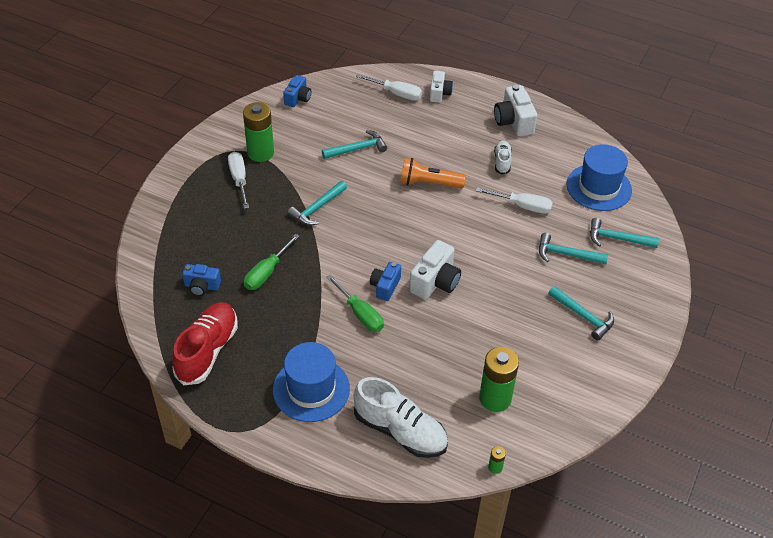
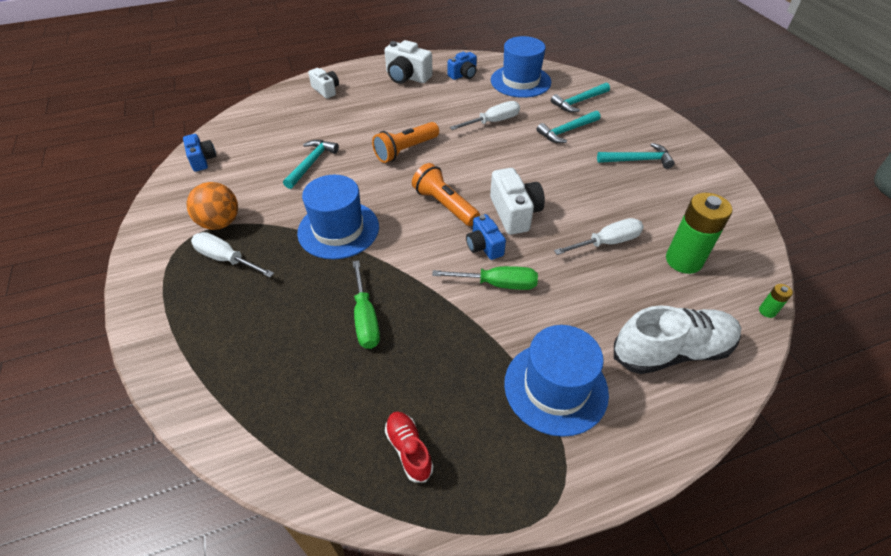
camera: 45 degrees left, 0 degrees up
(202, 286) = (314, 388): blue camera -> blue camera (463, 75)
(207, 351) = (409, 450): red shoe -> red shoe, size x0.51
(260, 153) = (220, 223): green battery -> orange ball
(317, 208) = (338, 229): turquoise hammer -> blue hat
(396, 93) = (290, 108): white screwdriver -> white screwdriver (606, 242)
(399, 242) = (444, 205): none -> orange flashlight
(502, 162) = (437, 104): white shoe -> none

